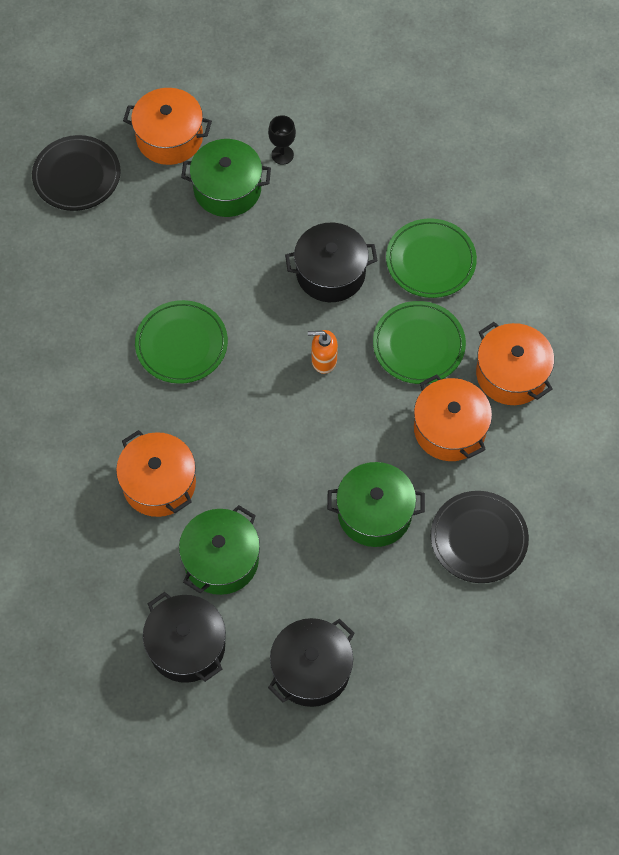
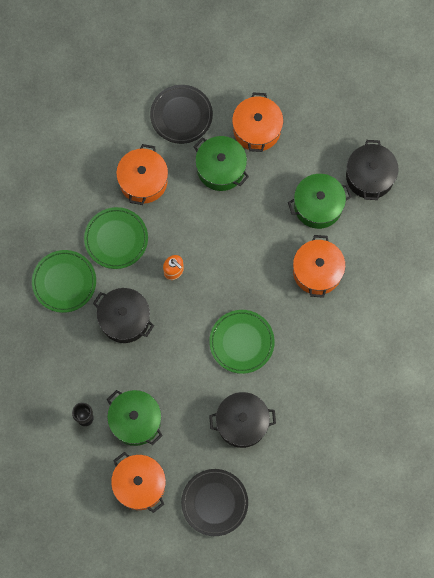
camera: 140 degrees left, 10 degrees up
(311, 669) = (318, 118): black pot -> black pot (242, 422)
(511, 374) = (84, 184): orange pot -> orange pot (257, 129)

